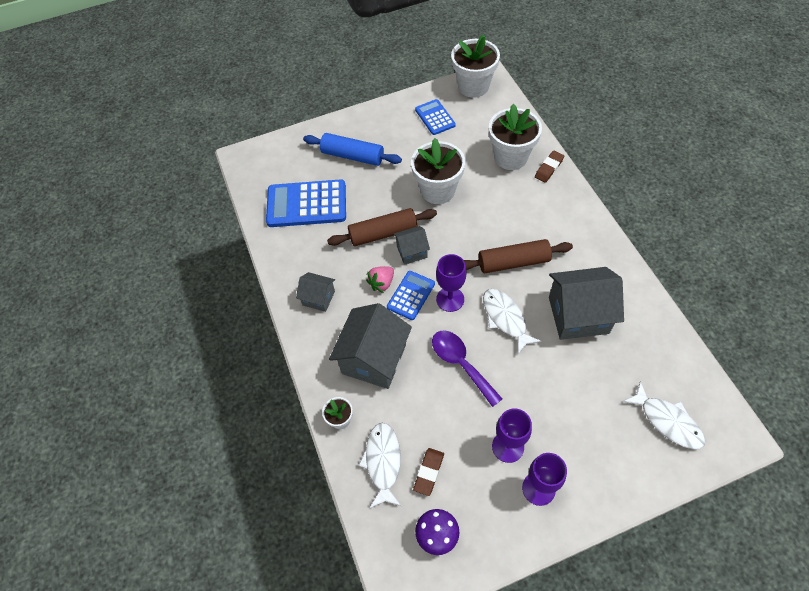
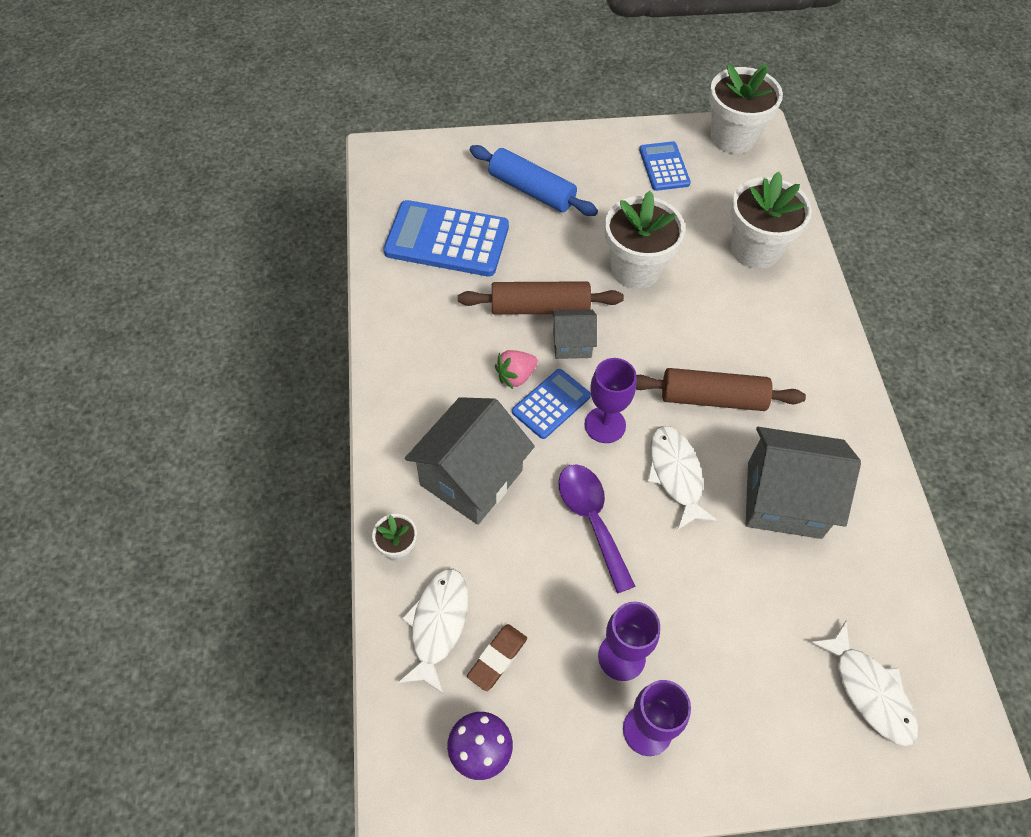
camera: 10 degrees right, 0 degrees up
(318, 298) = (422, 372): grey house -> none
(549, 168) = (806, 279): brown eraser -> none

